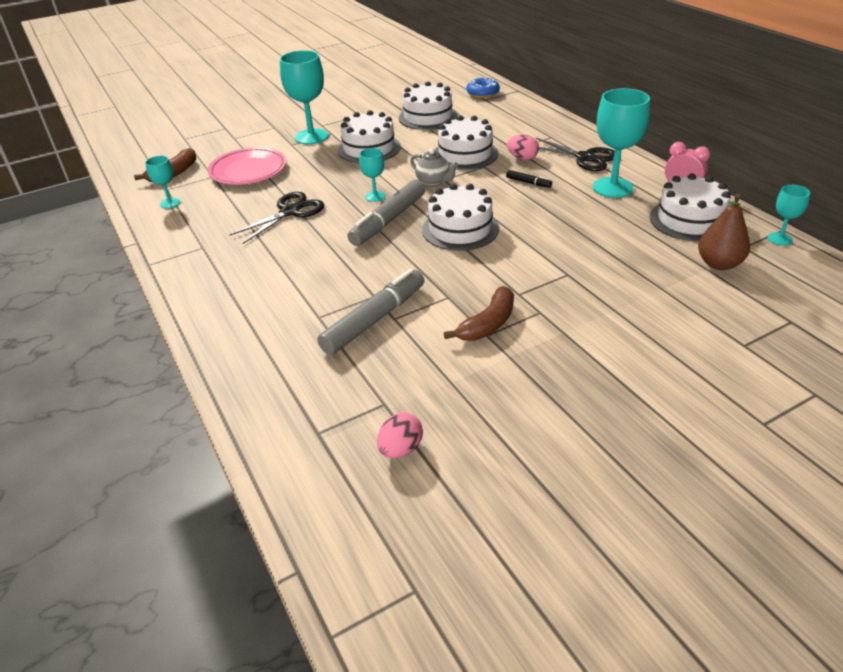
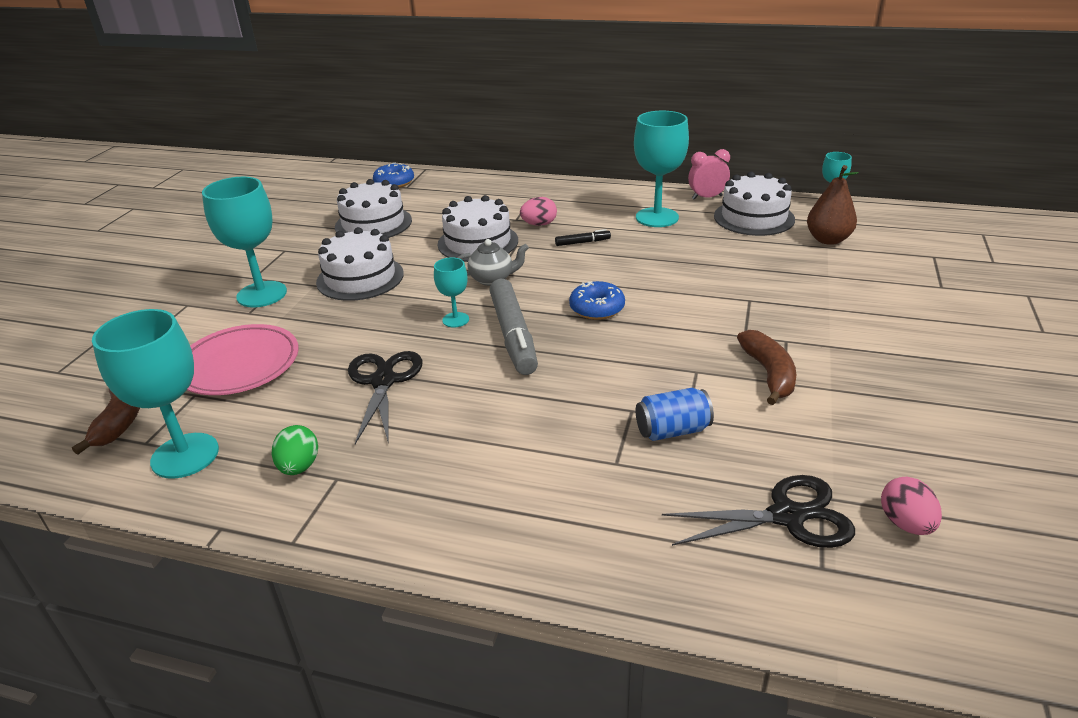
camera: 45 degrees left, 5 degrees down
(170, 203) = (185, 455): turquoise goblet -> turquoise goblet, size x1.94
(198, 233) = (299, 467): none -> green egg
(374, 319) = (672, 430): grey marker -> blue can
(460, 229) = (597, 309): white cake -> blue donut
(585, 158) = (592, 203): black scissors -> black scissors (787, 516)

